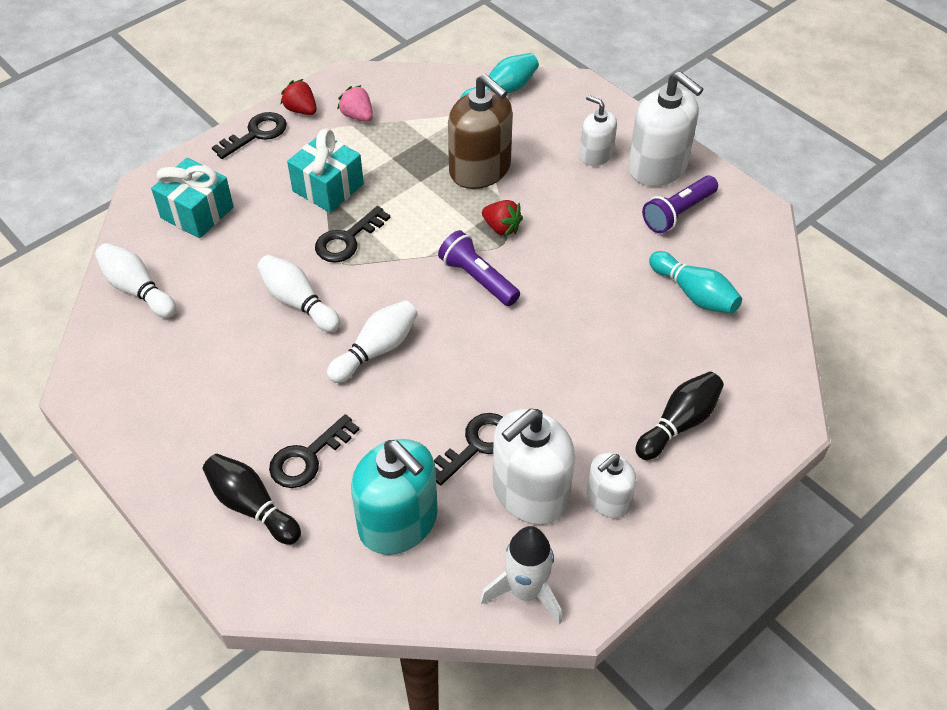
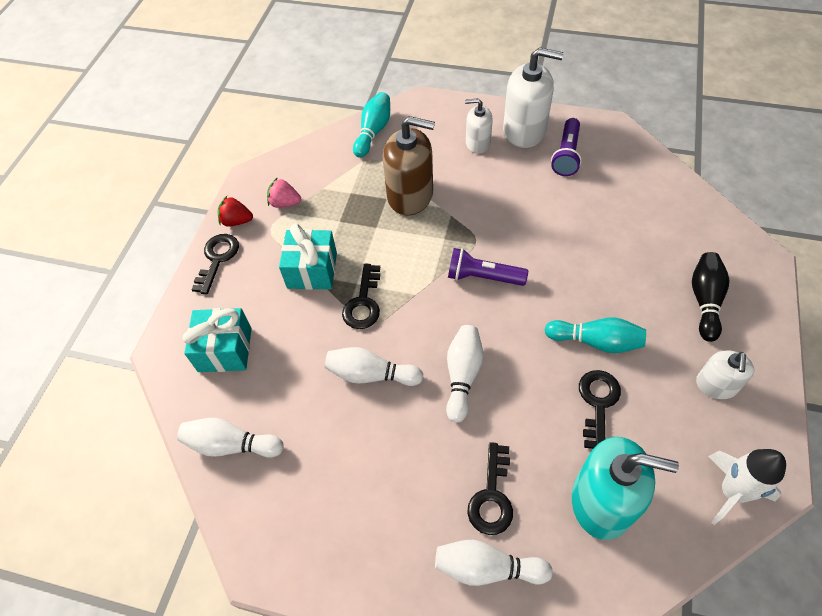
camera: 30 degrees left, 5 degrees up
(252, 506) = (487, 568): black bowling pin -> white bowling pin
(501, 228) = (464, 230): red strawberry -> none
(530, 492) = (664, 415): white soap dispenser -> none
(694, 294) = (628, 205): turquoise bowling pin -> turquoise bowling pin (596, 341)

